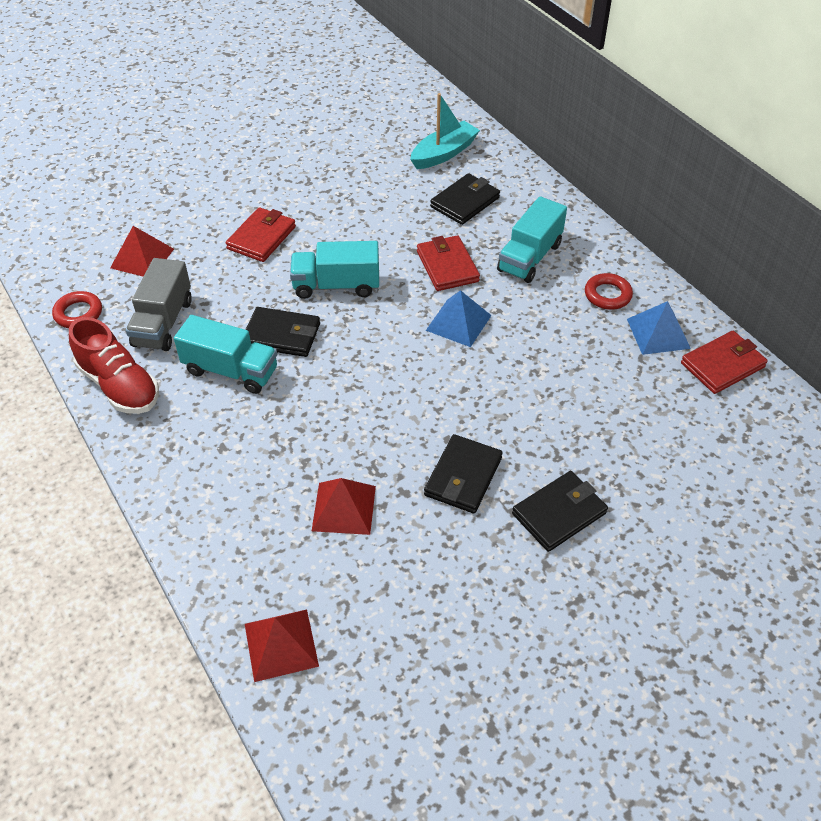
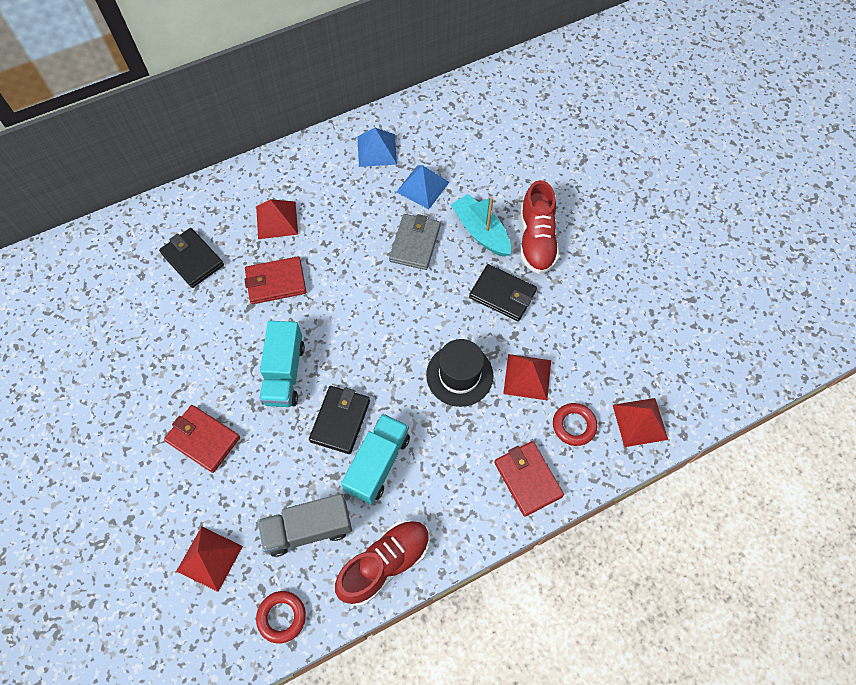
camera: 85 degrees left, 15 degrees up
(163, 323) = (308, 529): grey truck -> grey truck turned 150 degrees clockwise
(342, 437) = (459, 375): none -> black hat
(444, 153) = (115, 269): turquoise boat -> turquoise boat (481, 232)
(458, 323) = (345, 281): blue pyramid -> blue pyramid (423, 187)
(523, 381) = (415, 243): none -> grey wallet
(529, 257) = (277, 220): turquoise truck -> red pyramid
(559, 513) = (536, 239): black wallet -> red shoe
(607, 295) = (331, 174): red ring -> red ring (574, 425)
(722, 365) = (413, 119): red wallet -> red wallet (528, 479)

